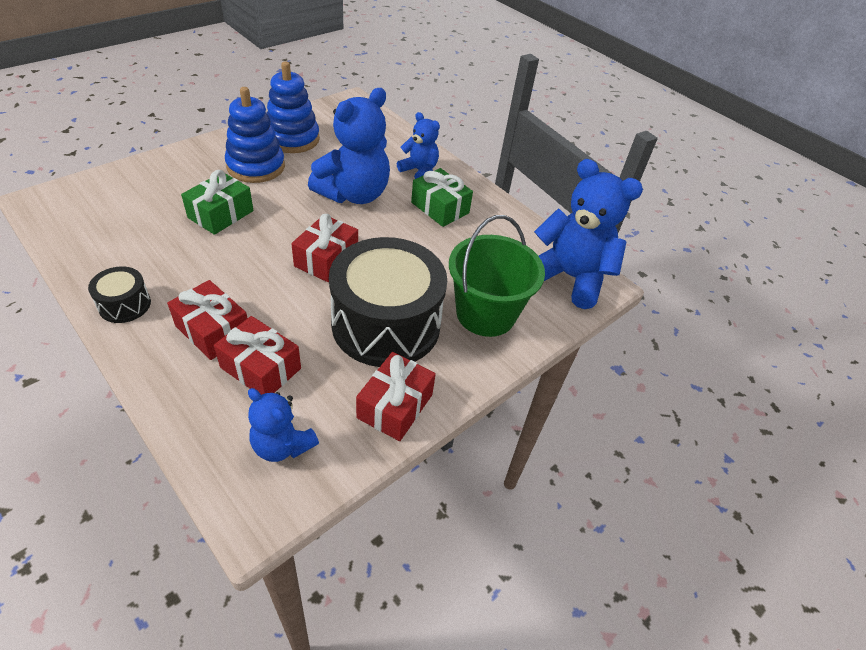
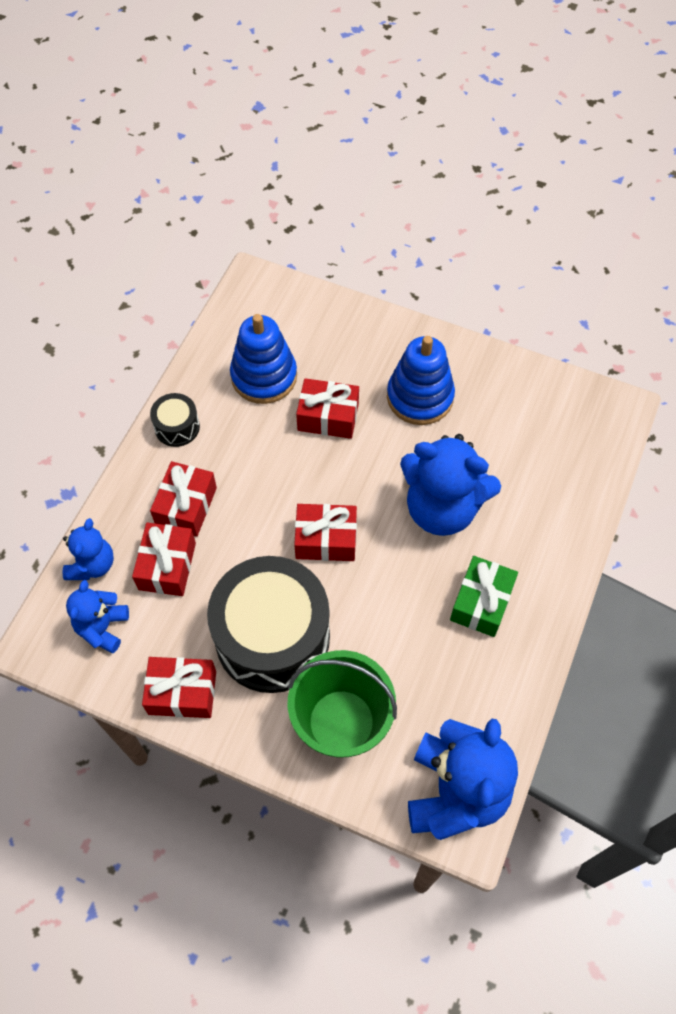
camera: 70 degrees right, 15 degrees up
(221, 214) = (328, 417): green gift -> red gift
(292, 139) = (493, 398): blue stacking toy -> blue stacking toy (264, 376)
(419, 171) = (534, 549): blue teddy bear -> blue teddy bear (92, 565)

